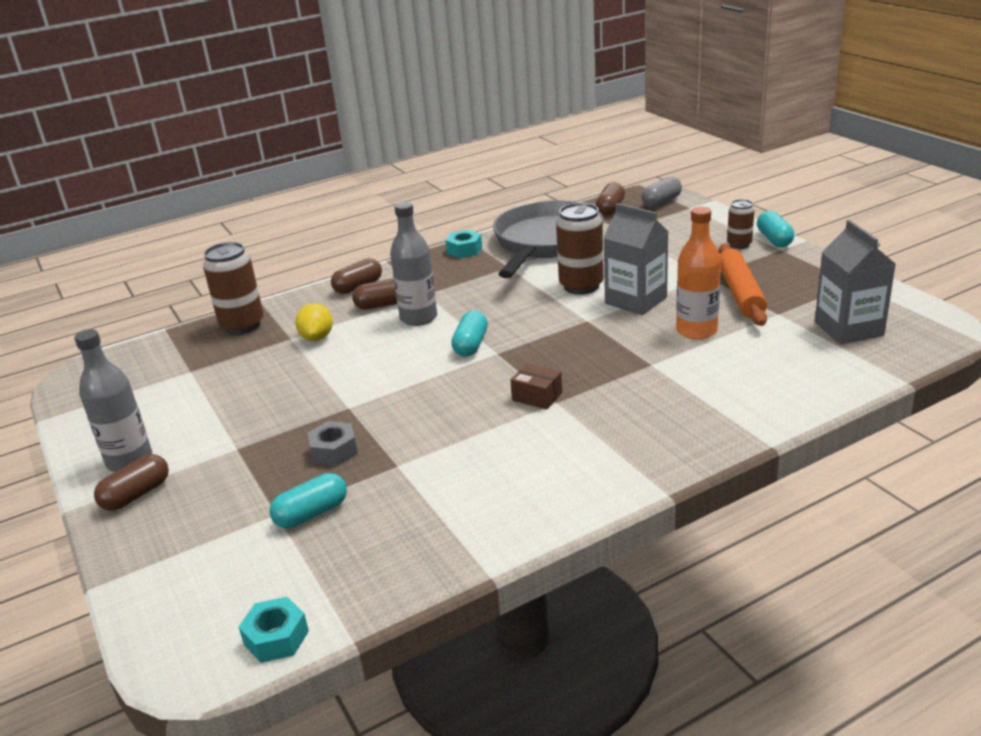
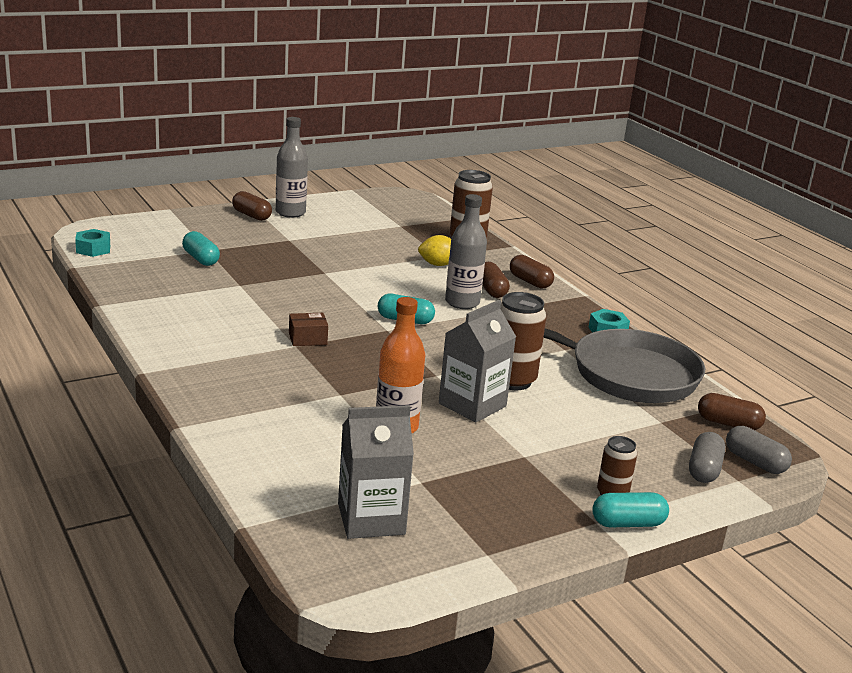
camera: 85 degrees right, 5 degrees down
(334, 451) = (269, 266): grey nut -> none
(537, 396) = (307, 339): brown box -> brown box turned 45 degrees clockwise
(683, 217) = (704, 469): none -> grey capsule
(740, 293) = (476, 468): orange rolling pin -> none

